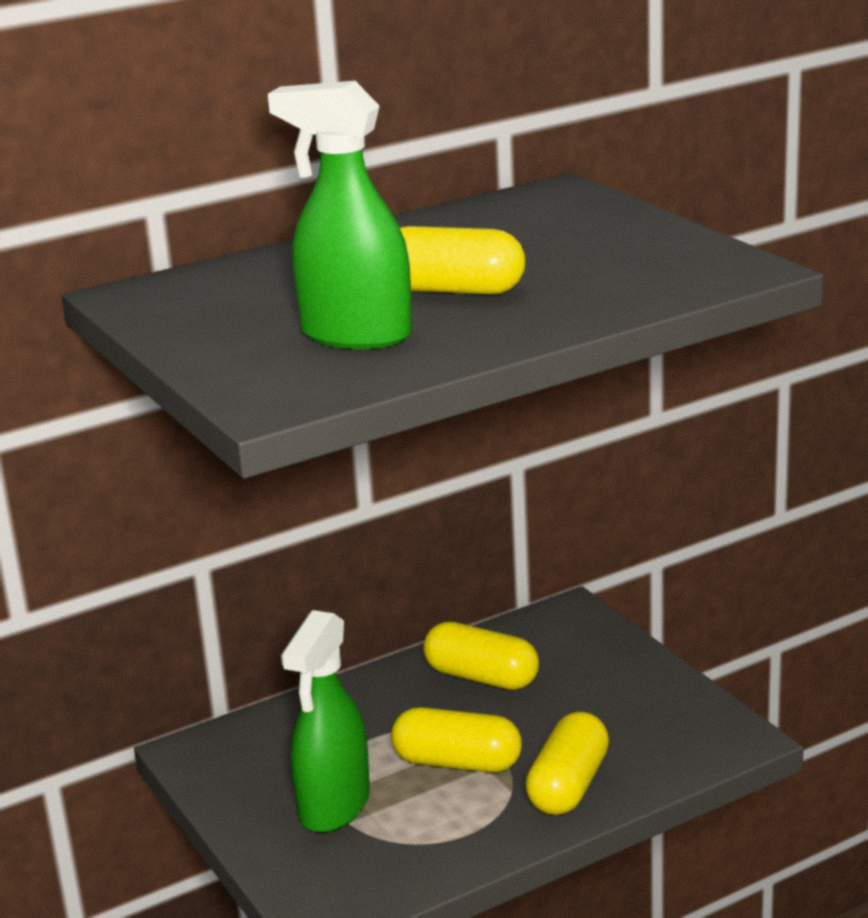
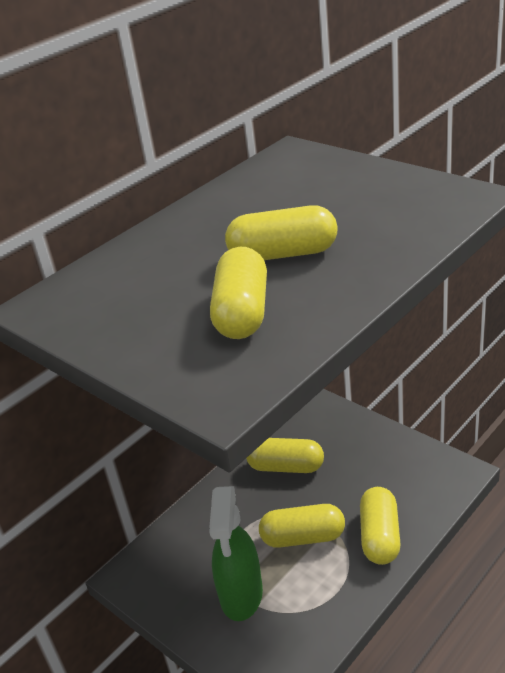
camera: 15 degrees left, 10 degrees up
(355, 335) = (242, 312): green spray bottle -> yellow capsule

